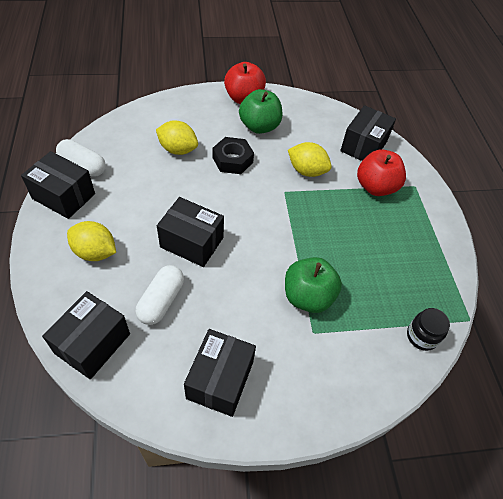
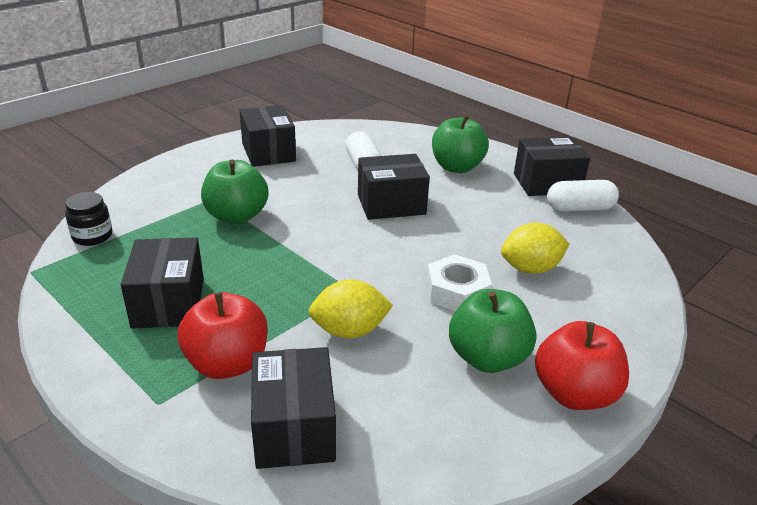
camera: 145 degrees right, 20 degrees down
(92, 343) = (379, 135): black box -> black box (169, 303)
(95, 252) = (456, 167): yellow lemon -> green apple
(232, 160) = (457, 291): black nut -> white nut

